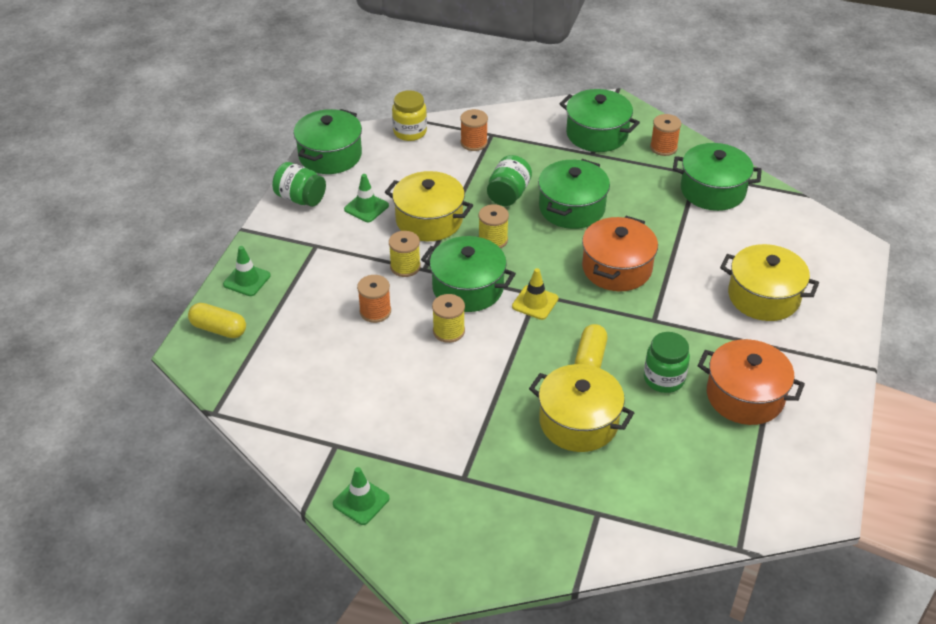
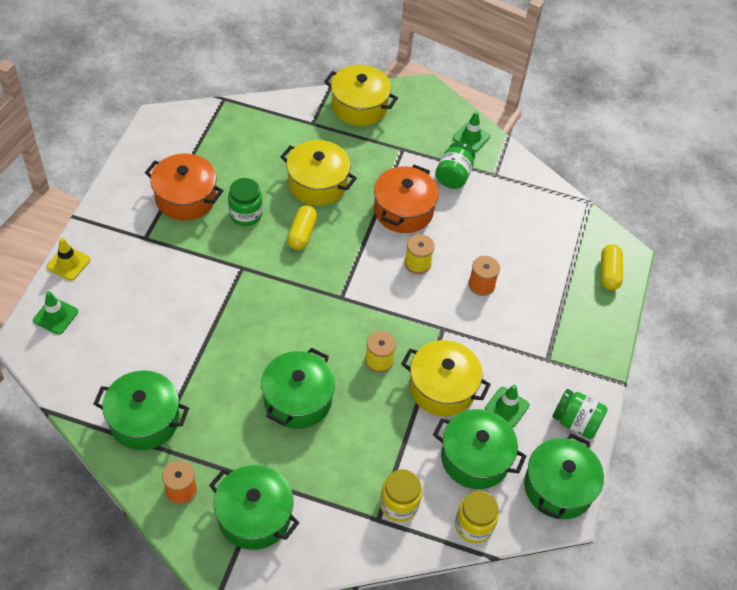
camera: 175 degrees right, 10 degrees up
(218, 329) = (609, 273): yellow capsule -> yellow capsule turned 75 degrees clockwise
(247, 280) = (600, 322): green traffic cone -> green traffic cone (55, 316)
(405, 267) = (460, 331): yellow spool -> none
(468, 288) = (402, 306): green pot -> green pot (475, 458)
(474, 143) = (399, 504): orange spool -> yellow jar
(508, 194) = (362, 421): green jar -> green jar (453, 176)
(535, 302) = (343, 288): yellow traffic cone -> yellow traffic cone (68, 263)
(616, 268) = (264, 323): orange pot -> orange pot (403, 210)
(763, 297) = (138, 287): yellow pot -> yellow pot (359, 106)

